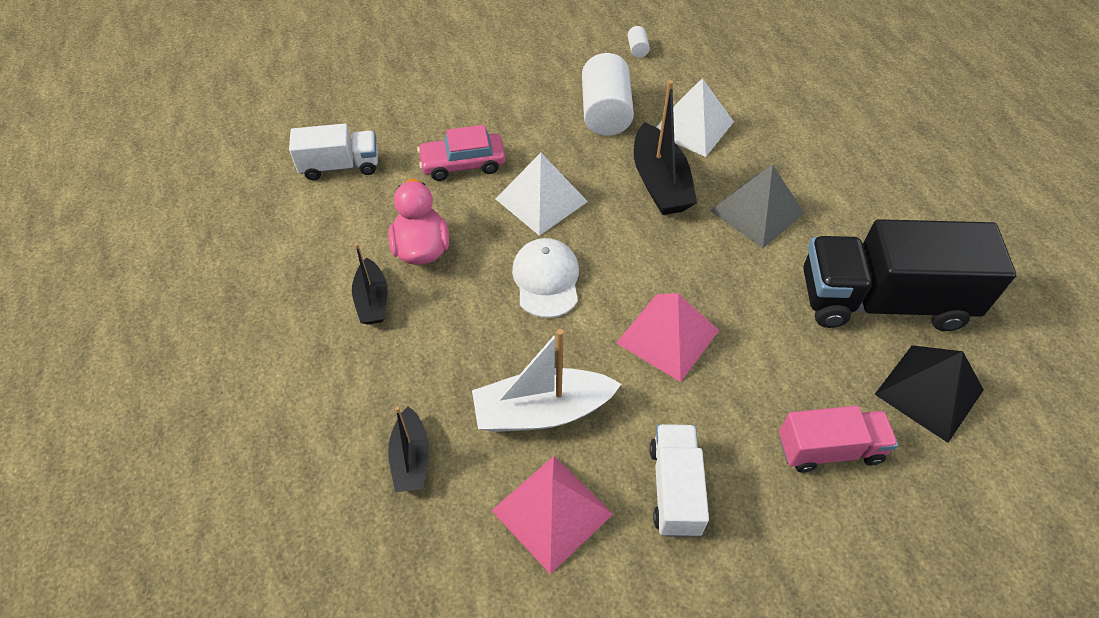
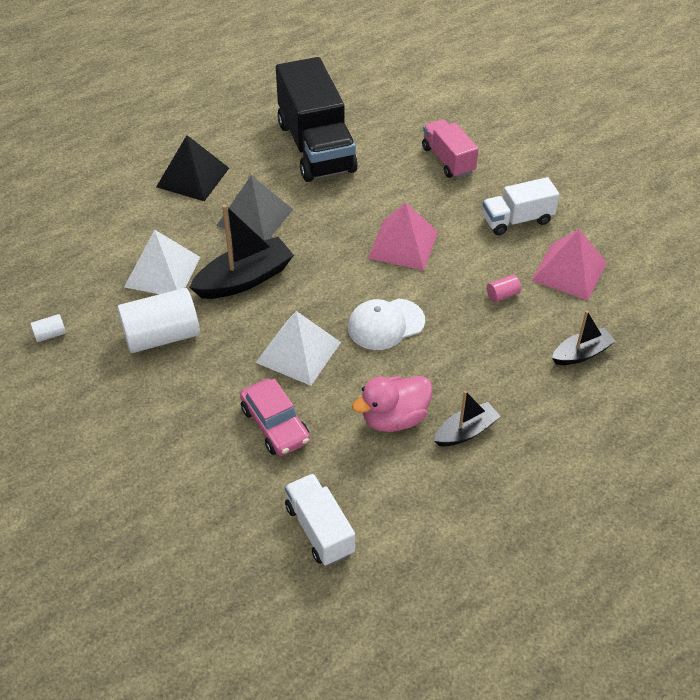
camera: 110 degrees left, 5 degrees down
(542, 411) = (502, 295): white boat -> pink cylinder
(929, 392) = (381, 124): black pyramid -> black pyramid (193, 177)

